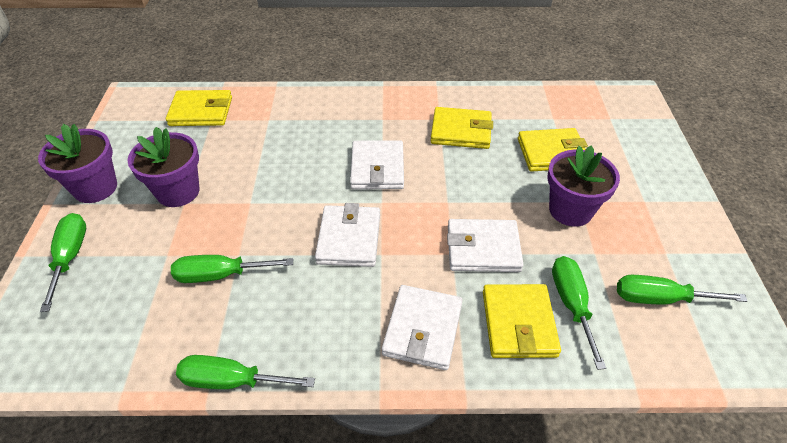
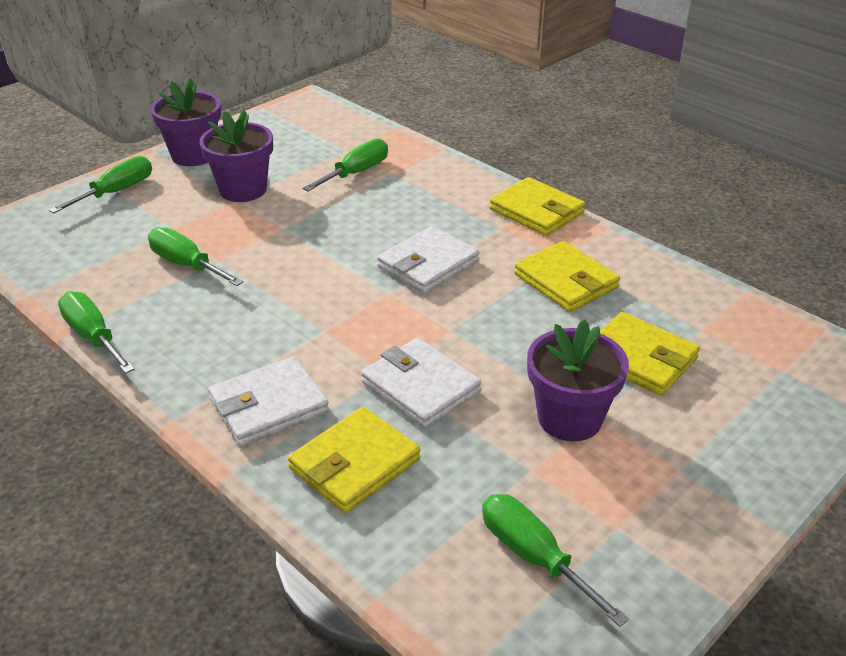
camera: 45 degrees right, 10 degrees down
(201, 111) = (347, 139): yellow wallet -> yellow wallet (536, 211)
(349, 239) = (316, 302): white wallet -> none
(571, 304) = (430, 489): green screwdriver -> green screwdriver (356, 173)

